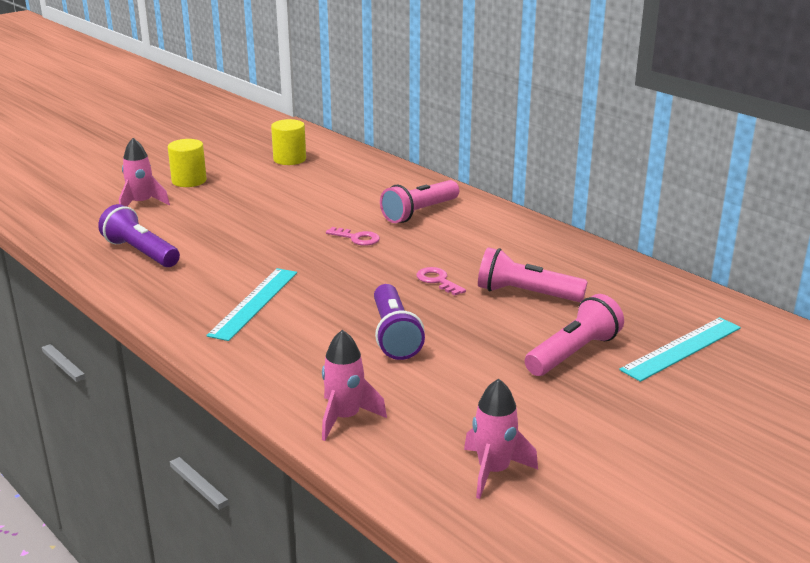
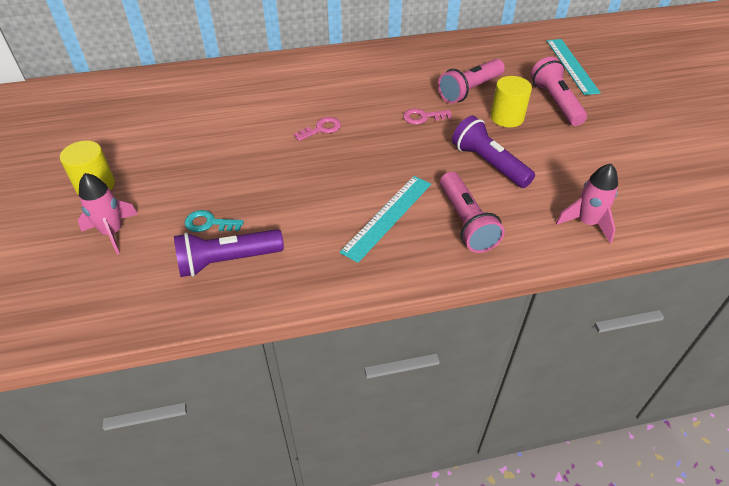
camera: 60 degrees left, 20 degrees up
(180, 232) = (209, 223): none -> turquoise key
(254, 303) = (387, 216): turquoise ruler -> turquoise ruler turned 75 degrees clockwise
(289, 159) = (124, 113): yellow cylinder -> yellow cylinder (507, 117)
(394, 335) = (488, 163): purple flashlight -> purple flashlight turned 150 degrees counterclockwise
(419, 213) = (306, 86): pink flashlight -> pink flashlight (466, 222)
(493, 471) = (673, 181): pink rocket -> none

